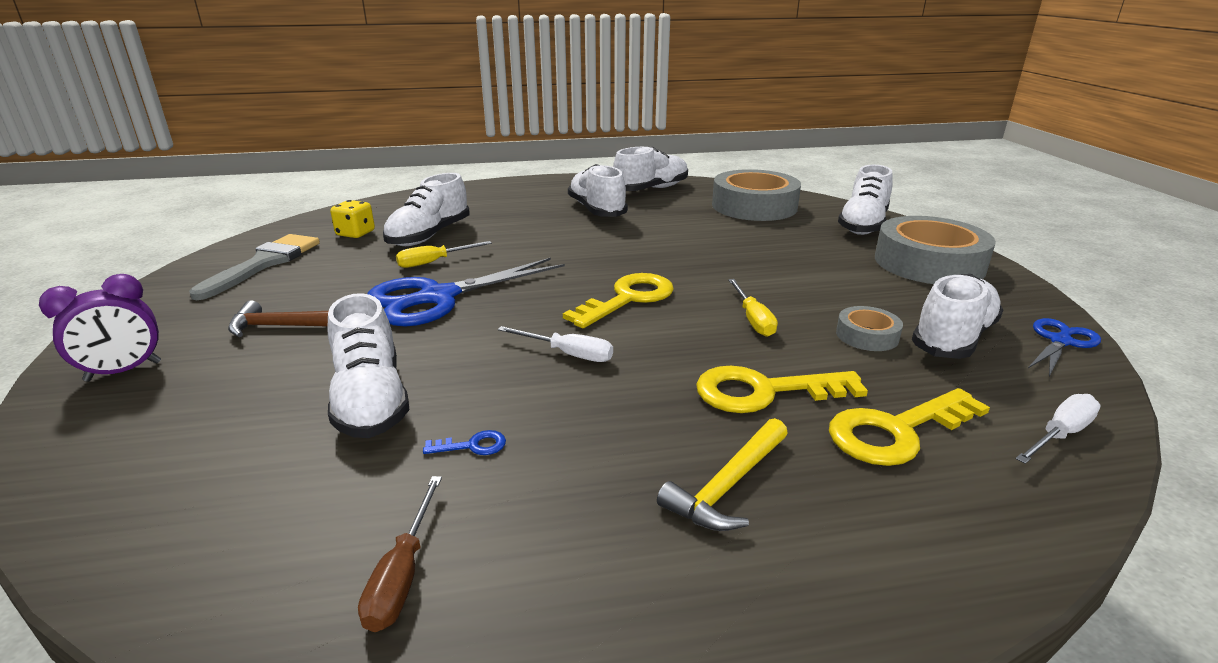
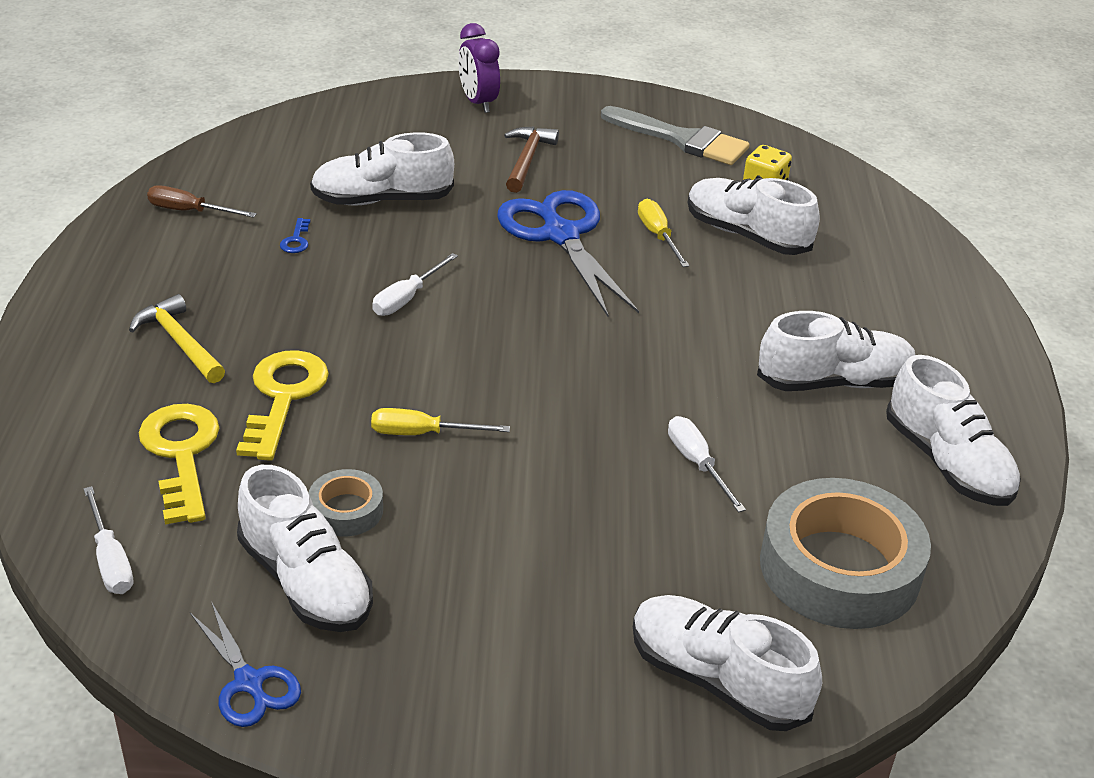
camera: 100 degrees right, 10 degrees up
(628, 299) = (511, 355): yellow key -> none
(703, 236) = (697, 464): none -> white screwdriver
(929, 263) = (526, 683): grey tape -> none

